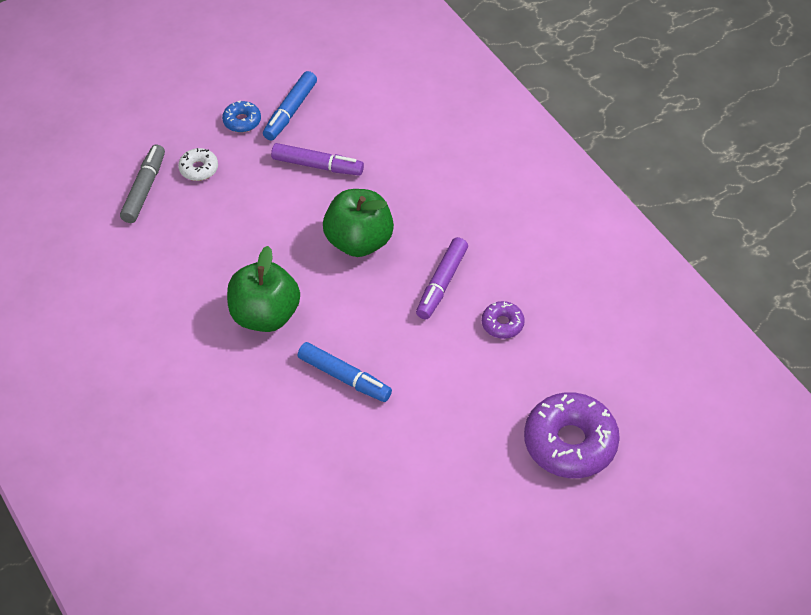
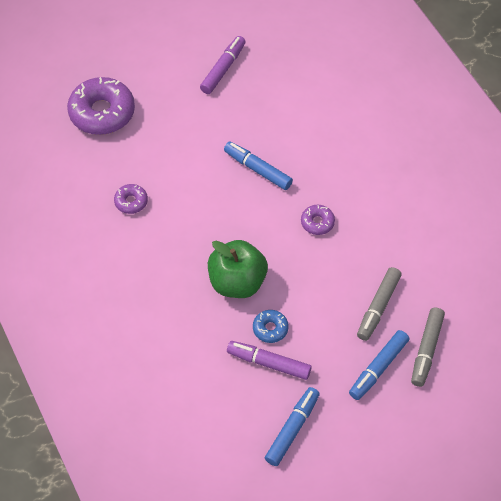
camera: 175 degrees left, 5 degrees up
(195, 227) = (378, 307): none -> grey marker
(199, 169) = (378, 368): white donut -> blue marker
(242, 121) = (339, 421): blue donut -> blue donut (270, 329)
(265, 315) = (317, 222): green apple -> purple donut
(441, 283) = (173, 239): purple marker -> purple marker (223, 69)

